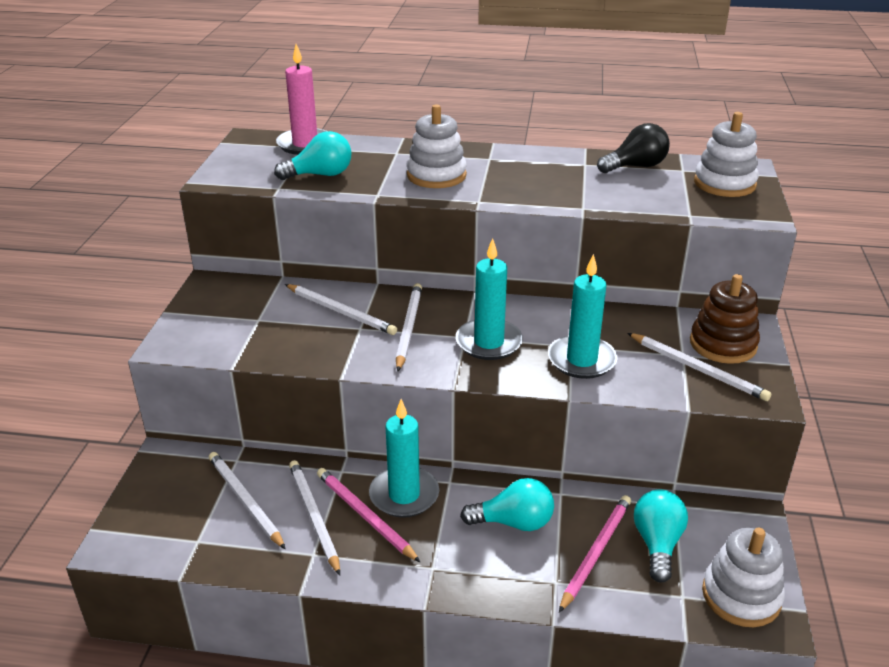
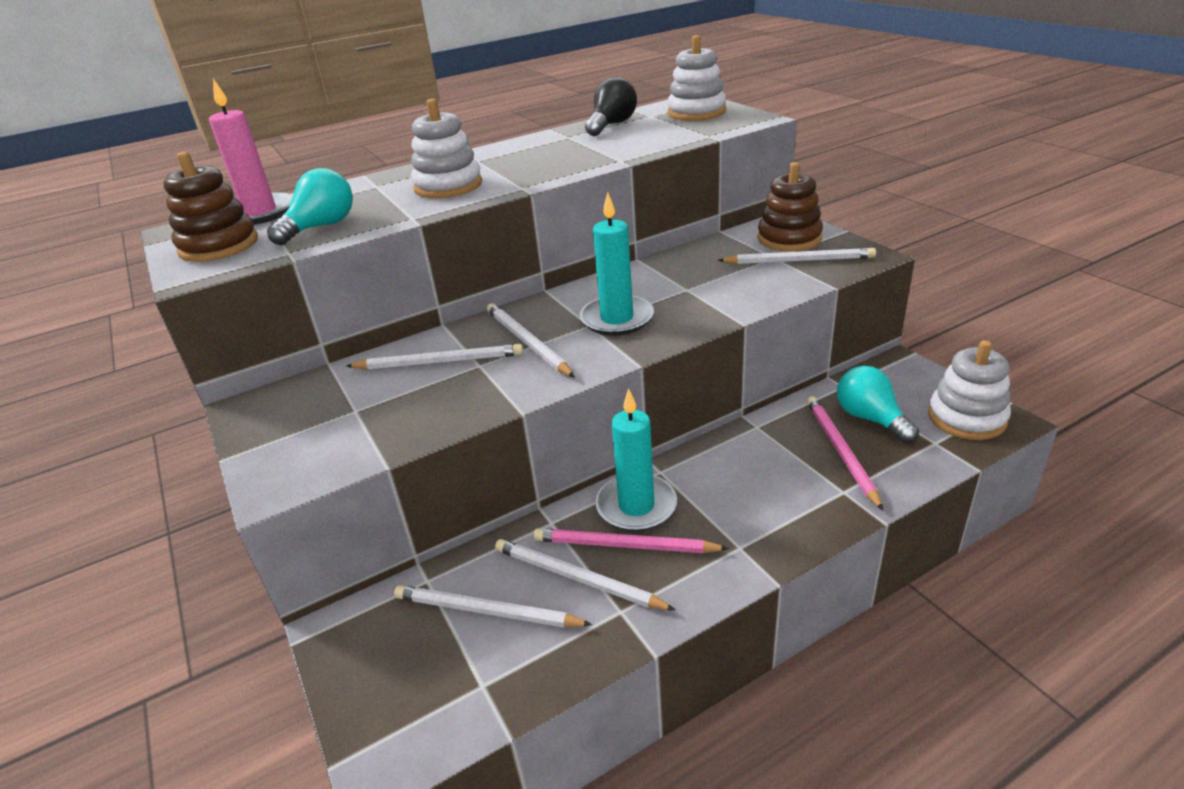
camera: 35 degrees left, 0 degrees up
(253, 162) = (219, 246): none -> brown stacking toy
(513, 522) = (753, 469): turquoise light bulb -> none
(581, 360) = (710, 295): turquoise candle -> none

